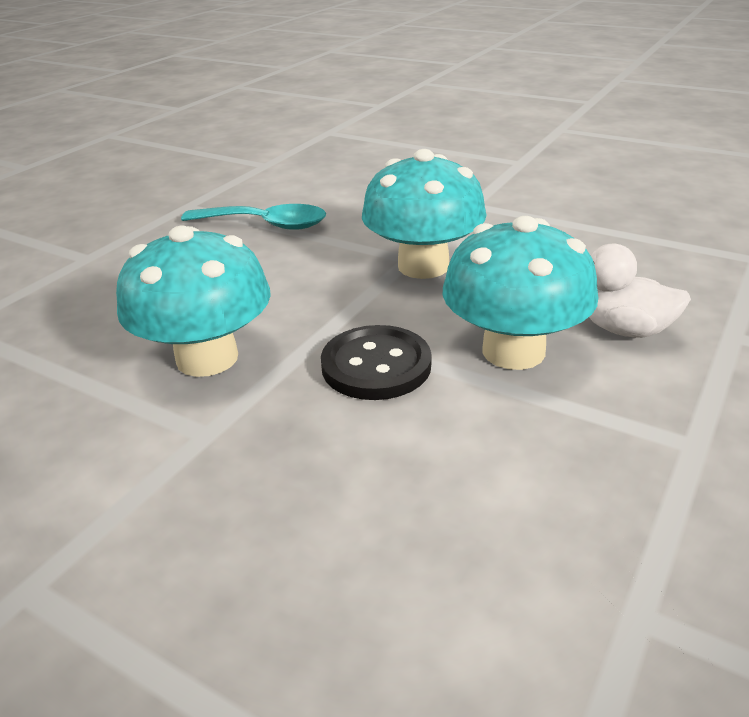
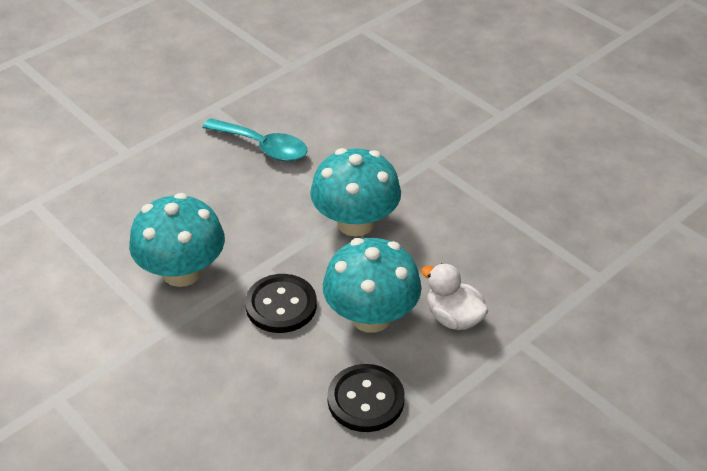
camera: 15 degrees right, 10 degrees up
(584, 453) = (365, 400): none -> black button

